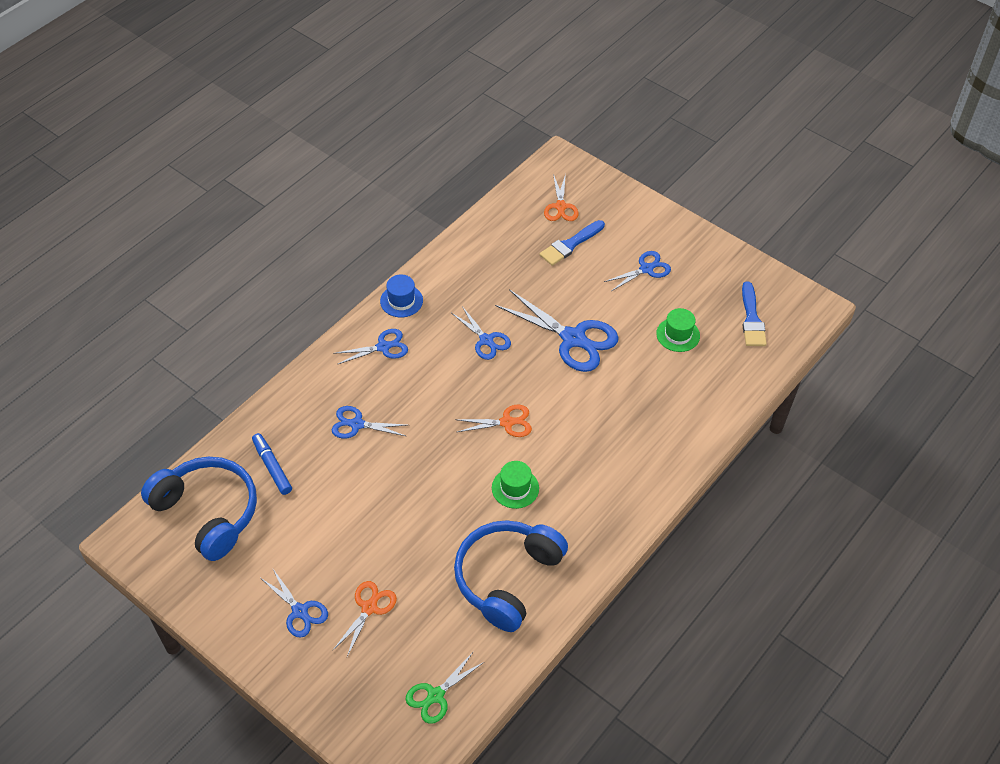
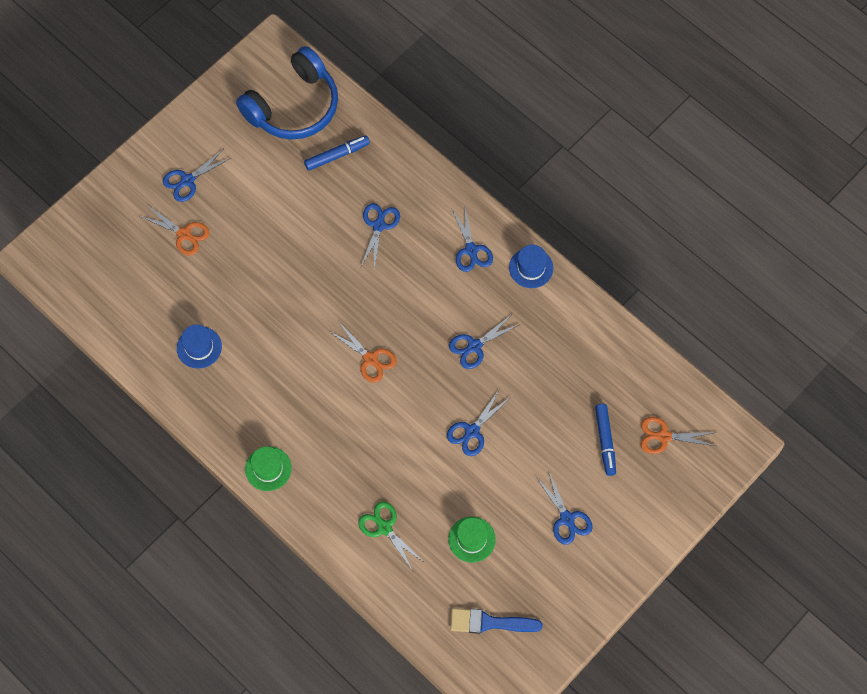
camera: 95 degrees right, 15 degrees up
(436, 695) = (96, 284): green scissors -> green scissors (384, 528)
(507, 422) = (370, 359): orange scissors -> orange scissors turned 45 degrees counterclockwise
(507, 578) = (199, 347): blue headphones -> blue hat
(515, 488) = (294, 361): green hat -> green hat (268, 468)
(570, 245) = (605, 441): blue brush -> blue marker
(573, 338) = (472, 431): blue scissors -> blue scissors, size x0.56

